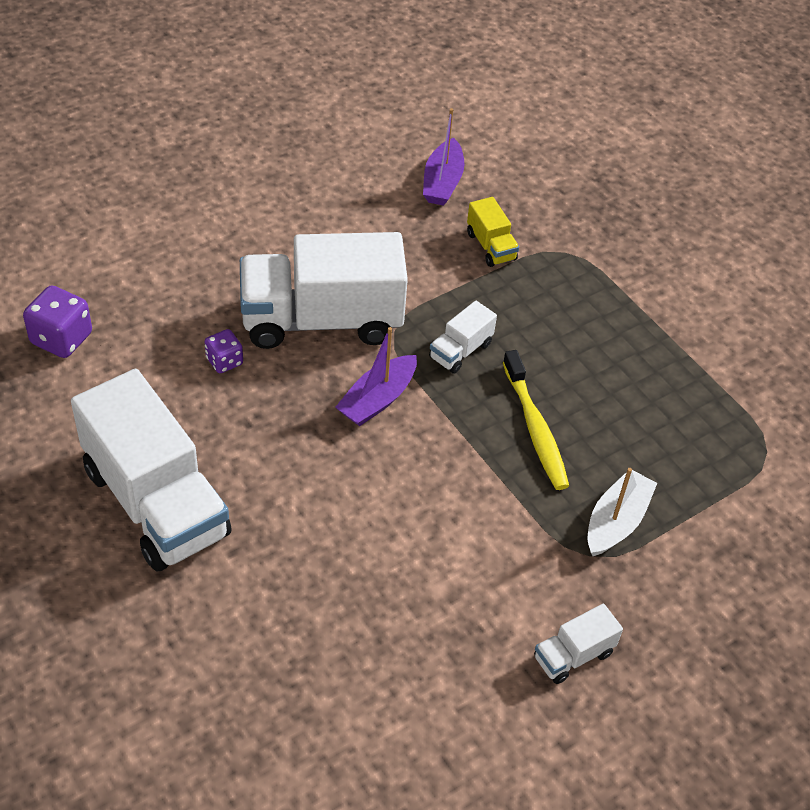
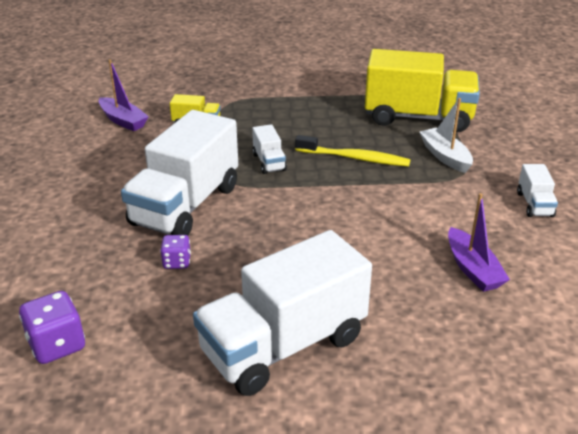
camera: 55 degrees left, 15 degrees down
(156, 502) = (283, 345): white truck -> white truck turned 150 degrees clockwise
(377, 399) = (279, 207): purple boat -> purple boat (472, 269)
(697, 458) = (418, 117): none -> yellow truck

